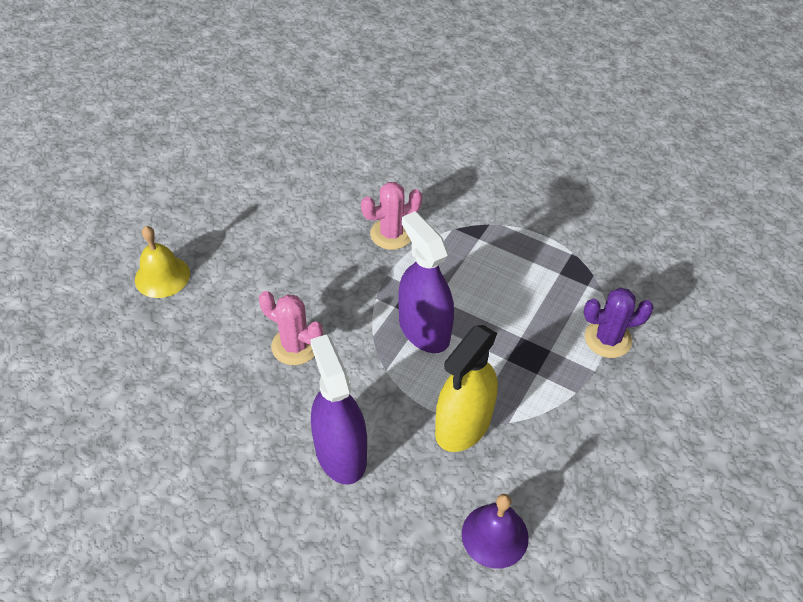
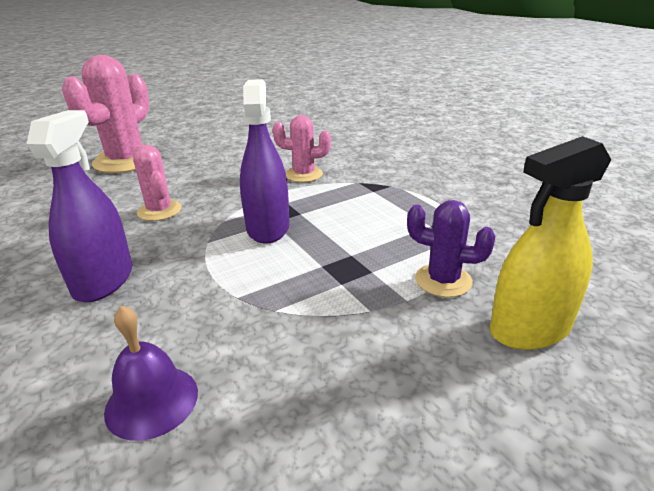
camera: 30 degrees right, 20 degrees down
(162, 276) = (126, 161): yellow bell -> pink cactus
(463, 425) = (228, 297): yellow spray bottle -> yellow spray bottle (530, 328)

